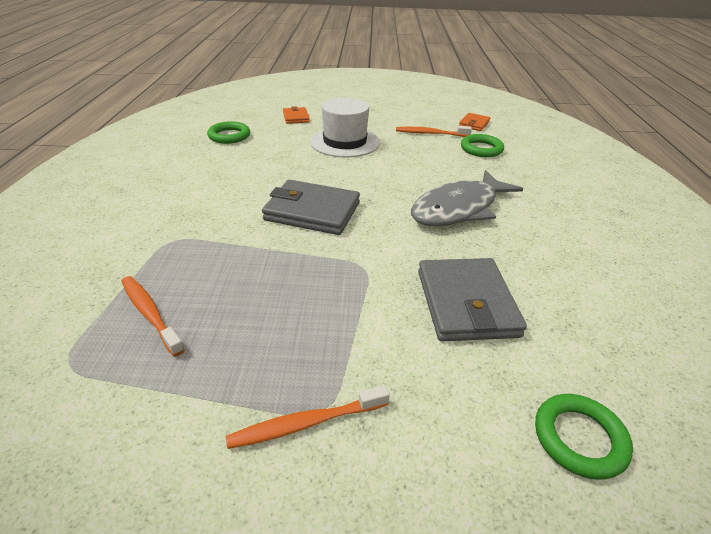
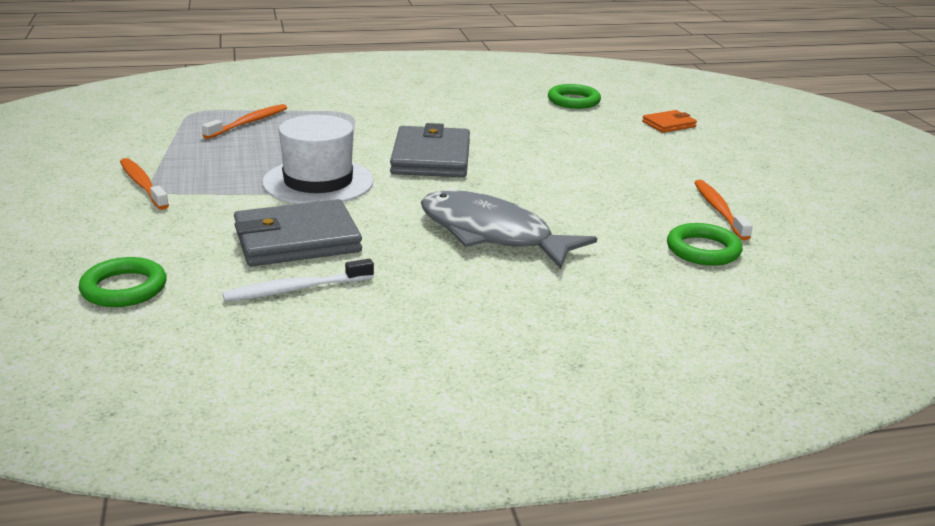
camera: 75 degrees right, 10 degrees down
(345, 142) = (623, 158): white hat -> white hat (318, 182)
(474, 124) = (807, 244): orange wallet -> none
(557, 312) = (296, 289): none -> white toothbrush

